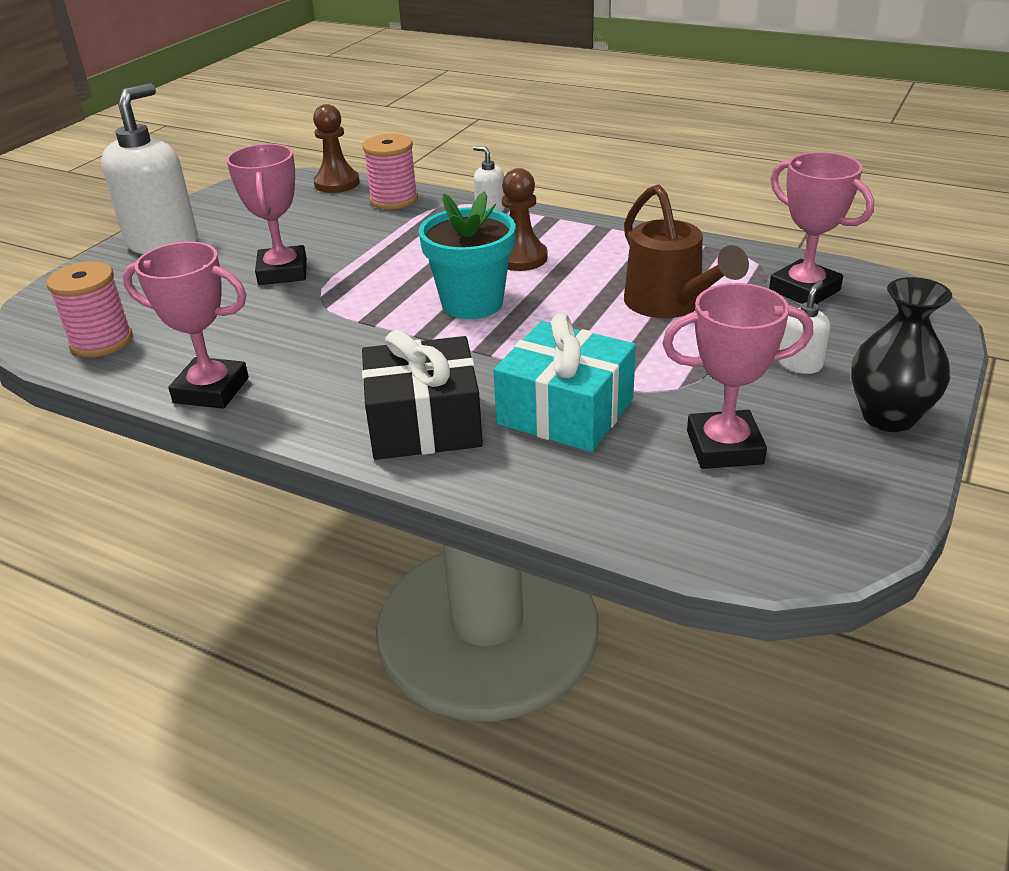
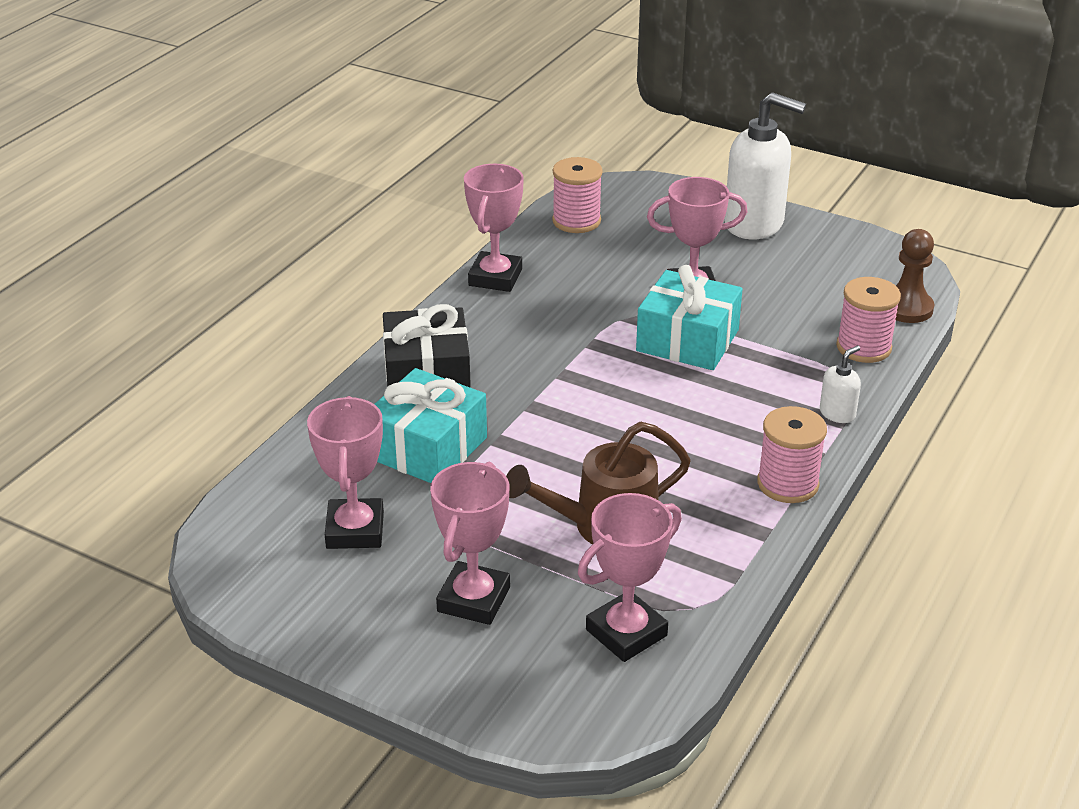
camera: 90 degrees right, 0 degrees up
(371, 272) = (687, 340): none -> turquoise gift
(472, 303) = (619, 400): turquoise flower pot -> none
(521, 258) = (715, 432): brown pawn -> none
(589, 229) = (787, 484): none -> pink spool
(800, 364) = (473, 599): white soap dispenser -> pink trophy
(888, 417) = (373, 640): black vase -> none

